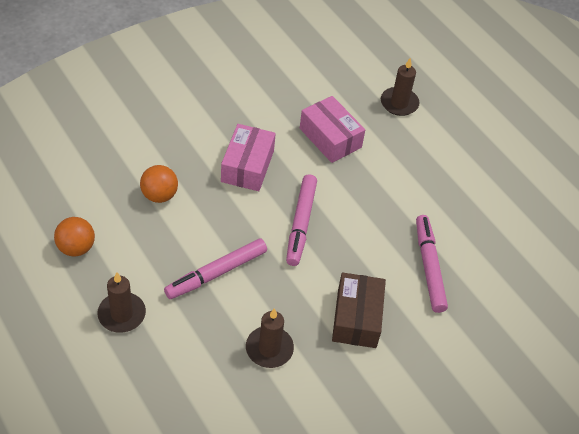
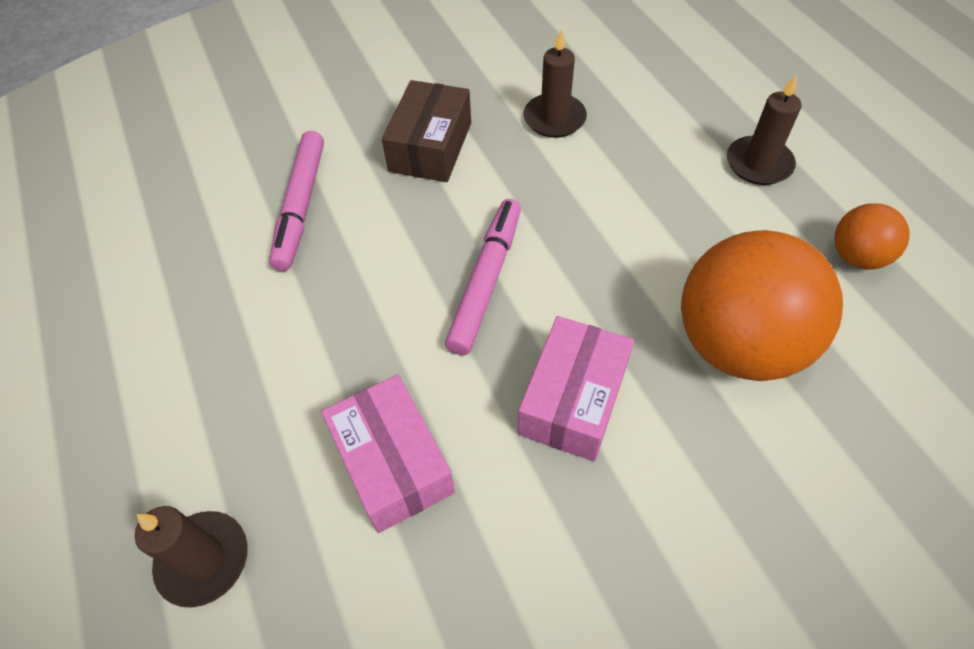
camera: 165 degrees left, 5 degrees up
(159, 195) = (737, 344): orange ball -> orange ball, size x2.01
(216, 273) = (627, 210): pink marker -> none

